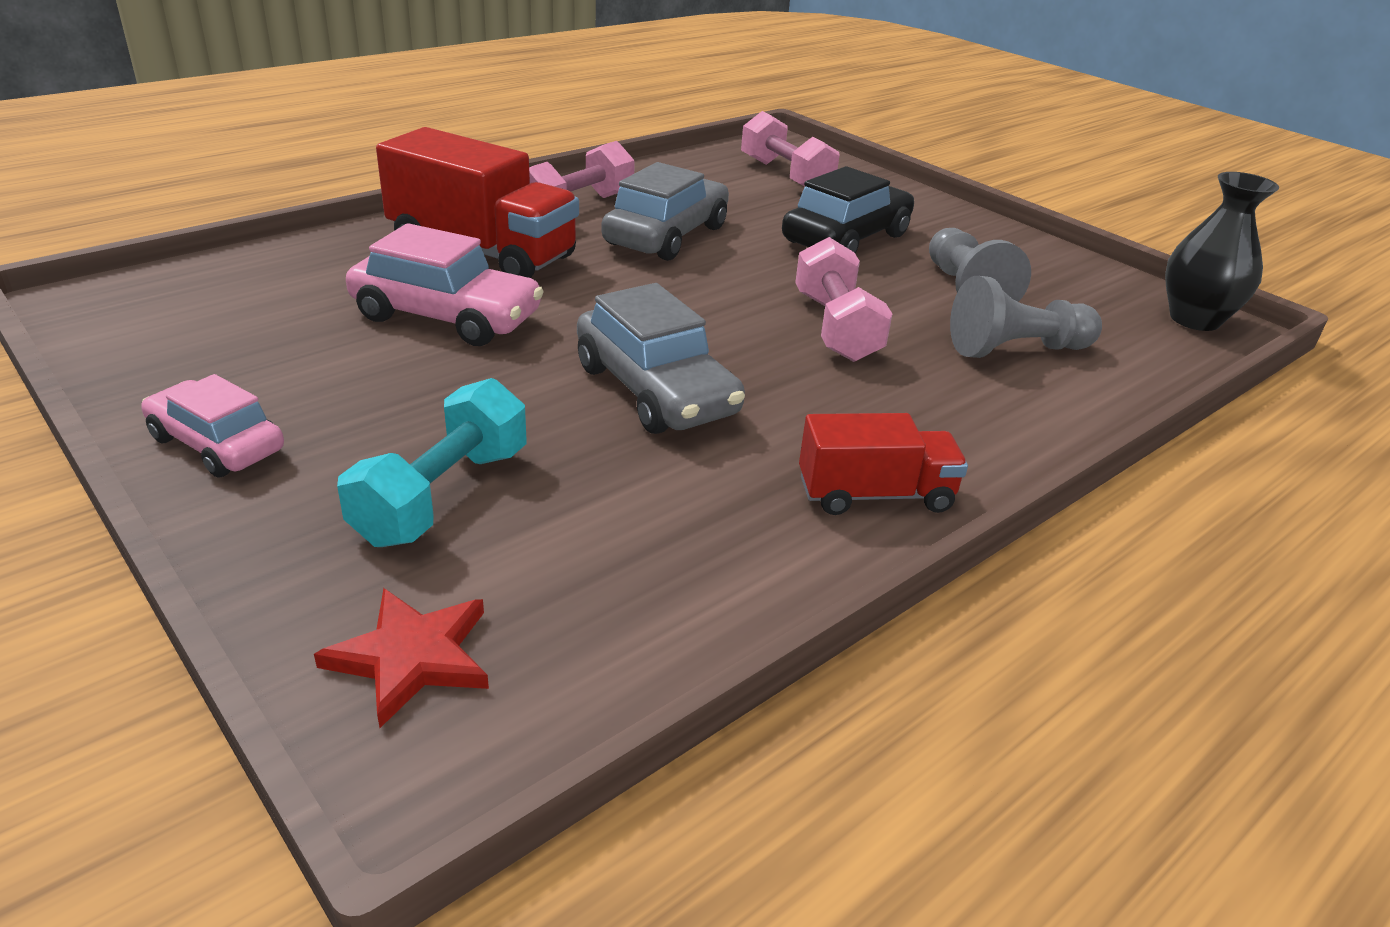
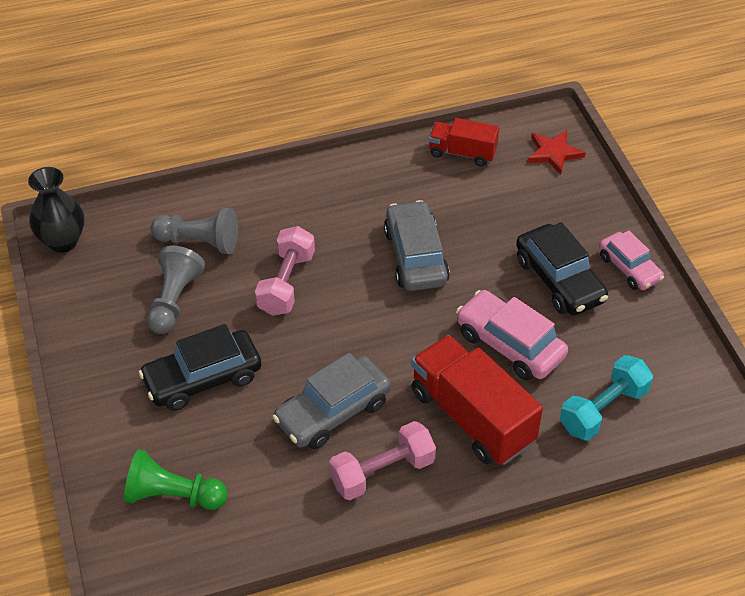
camera: 155 degrees left, 15 degrees up
(369, 402) = (559, 280): none -> black car
(442, 495) = (533, 216): turquoise dumbbell -> turquoise dumbbell (603, 409)
(785, 176) = (173, 495): pink dumbbell -> green pawn
(875, 495) = (352, 174): red truck -> red truck (462, 153)

